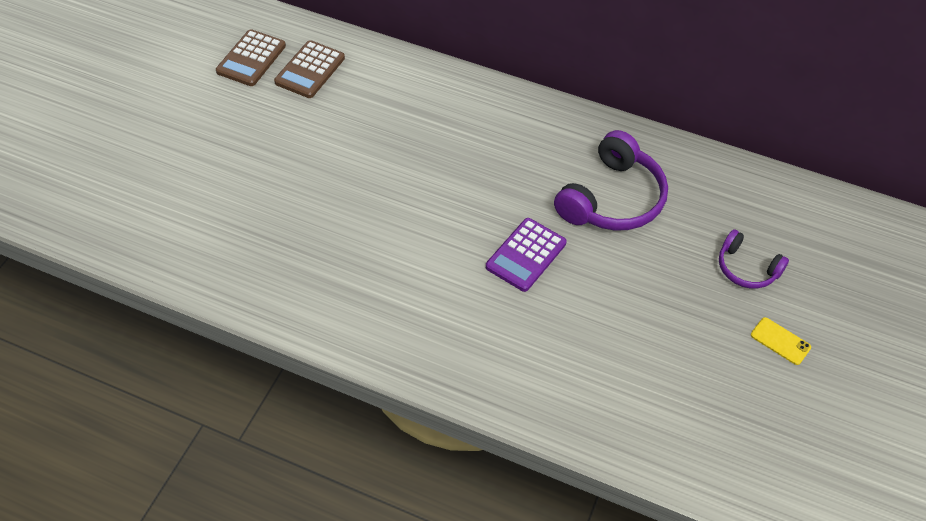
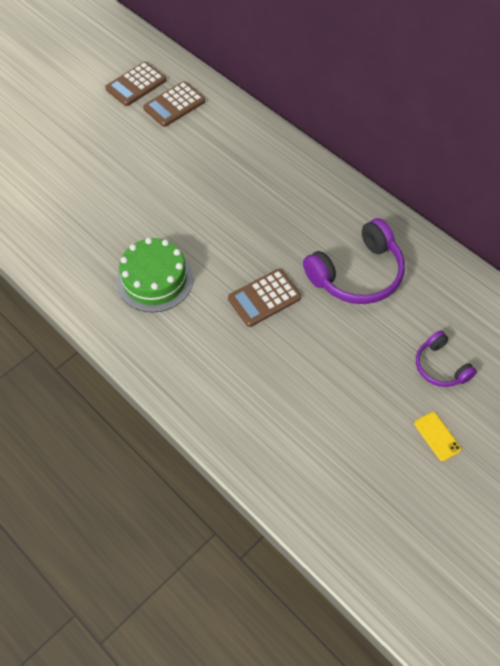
camera: 25 degrees right, 5 degrees up
(391, 273) = (155, 279): none -> green cake
(526, 255) = (264, 298): purple calculator -> brown calculator

